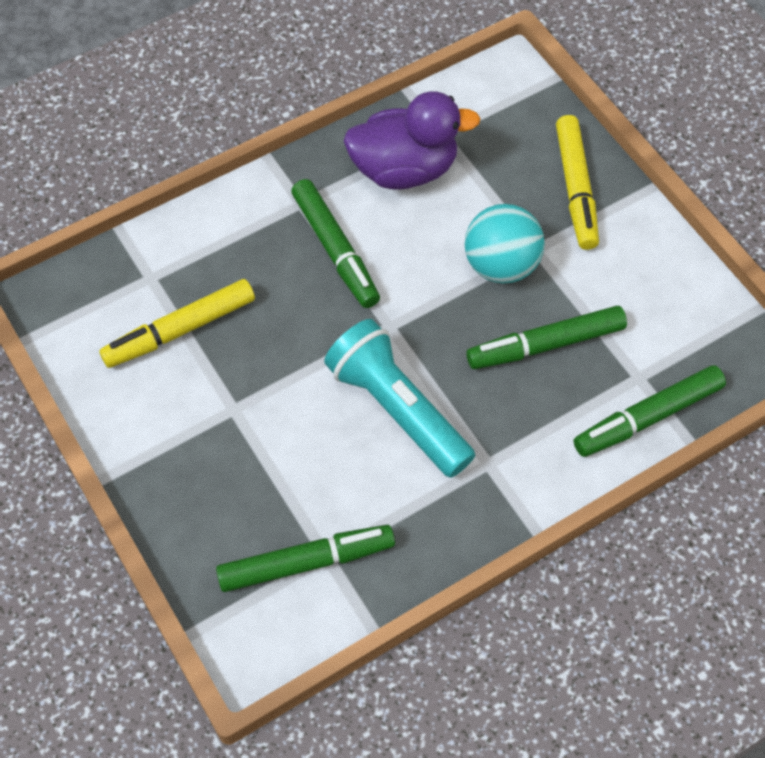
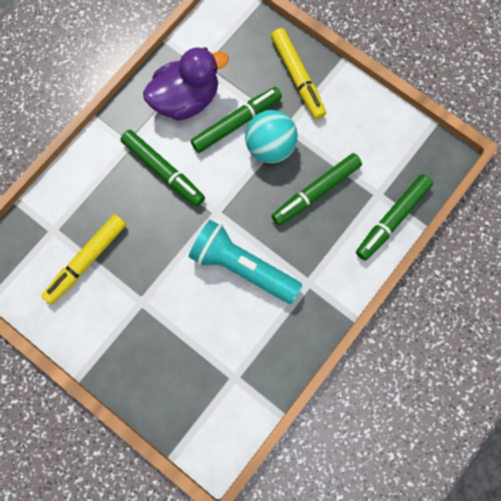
camera: 20 degrees left, 15 degrees up
(305, 562) = (223, 387): green marker -> green marker (236, 123)

